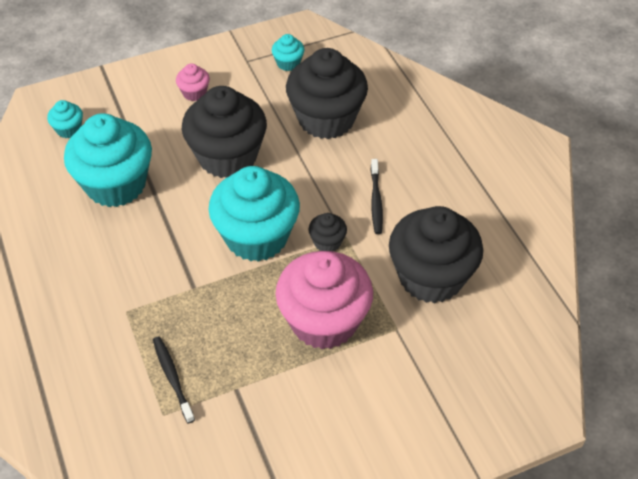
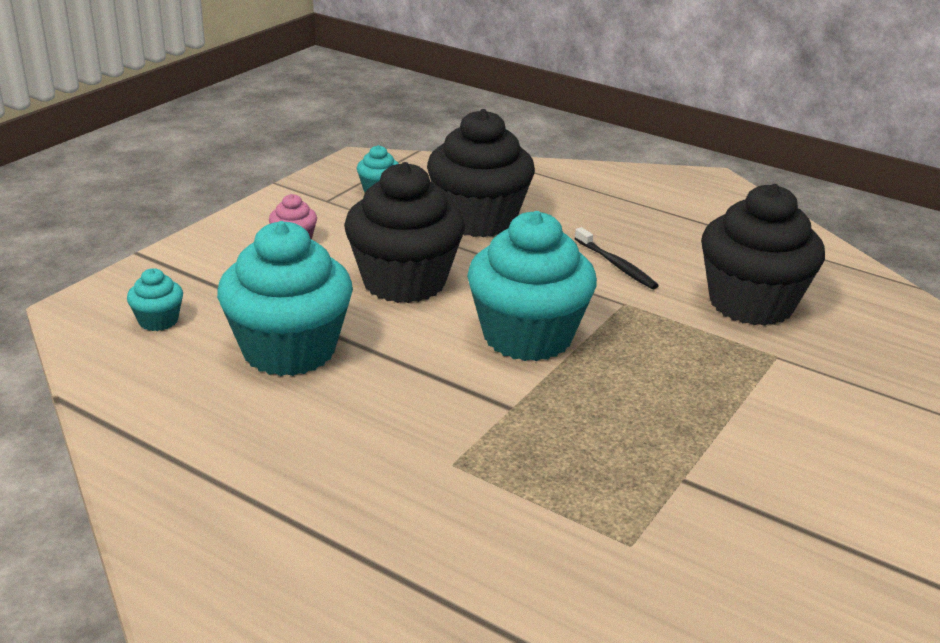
camera: 35 degrees left, 20 degrees down
(172, 377) = (595, 502): black toothbrush -> none
(324, 321) = (697, 379): pink cupcake -> none
(327, 242) = (611, 313): black cupcake -> none

